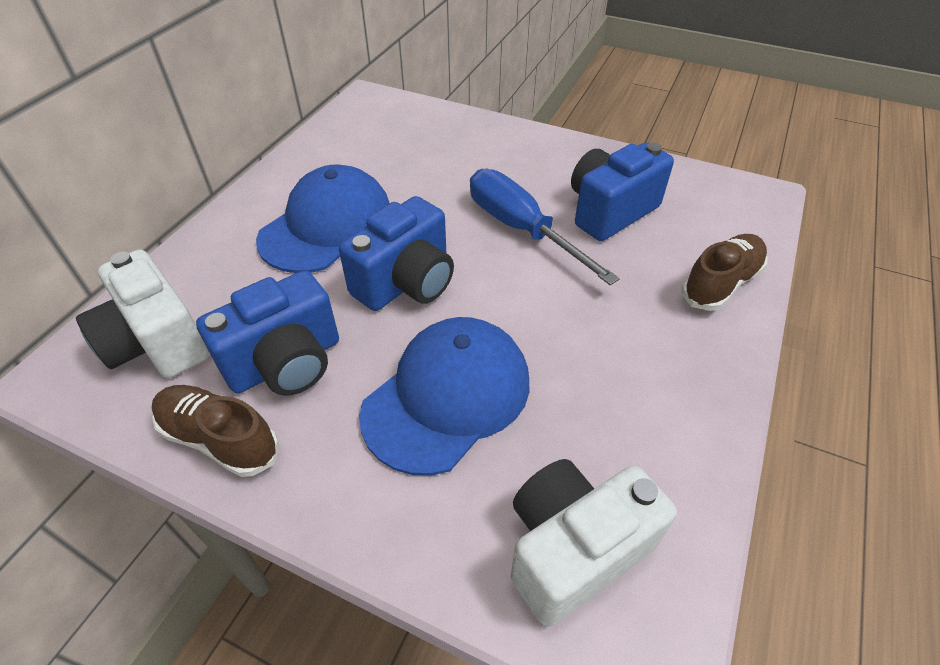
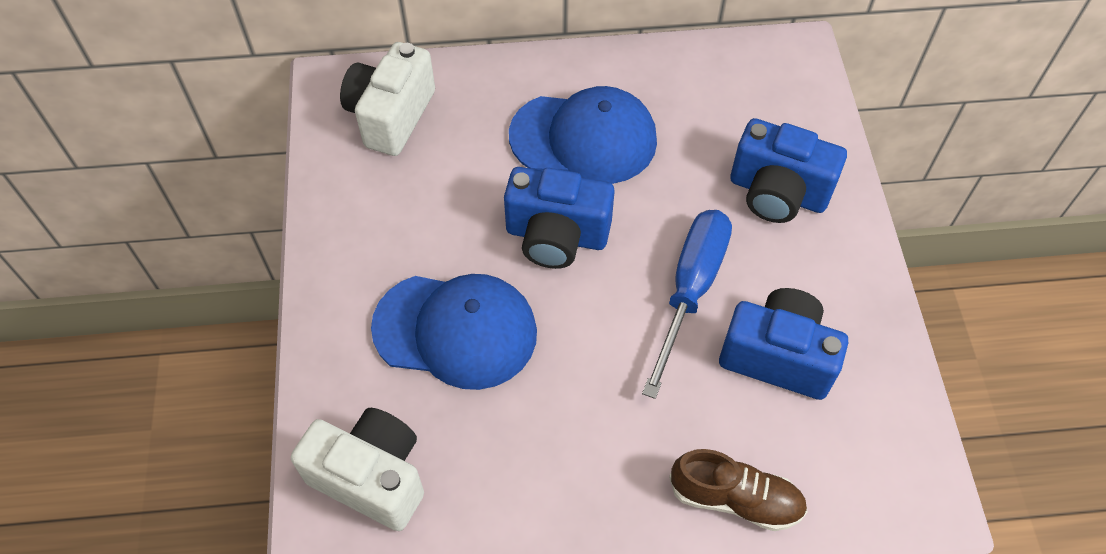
camera: 60 degrees right, 10 degrees up
(220, 439) = (338, 211): brown shoe -> none
(286, 363) = (422, 206): blue camera -> blue camera (777, 193)

